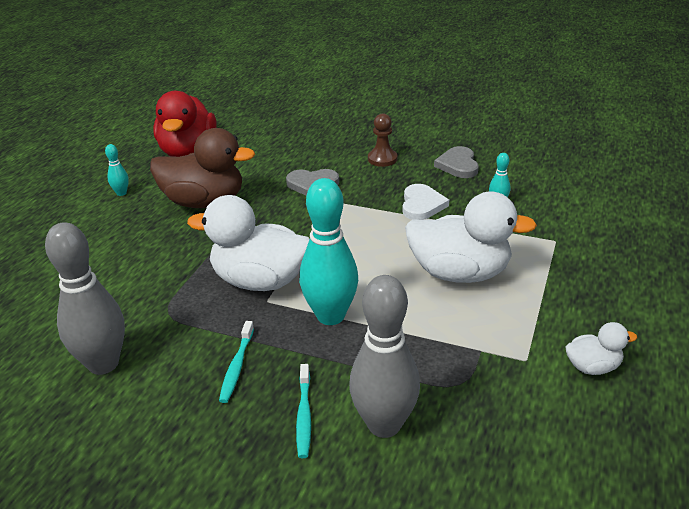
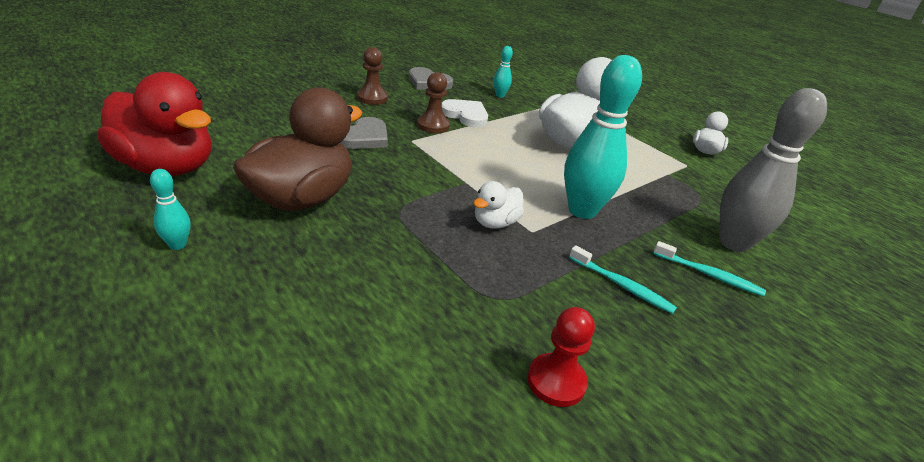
camera: 65 degrees left, 0 degrees up
(103, 364) = (556, 381): grey bowling pin -> red pawn
(260, 281) = (495, 223): white duck -> white duck, size x0.48
(377, 199) = (433, 125): none -> brown pawn

